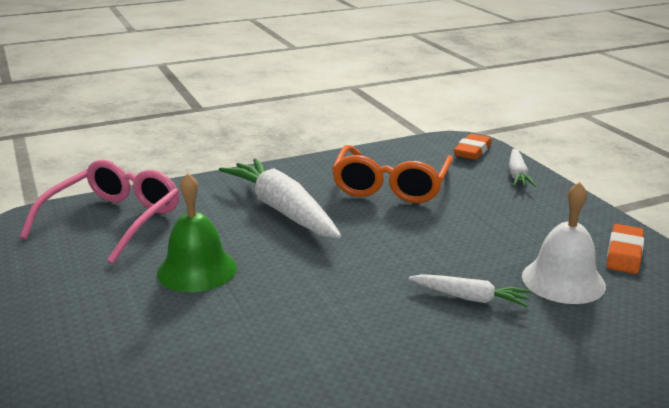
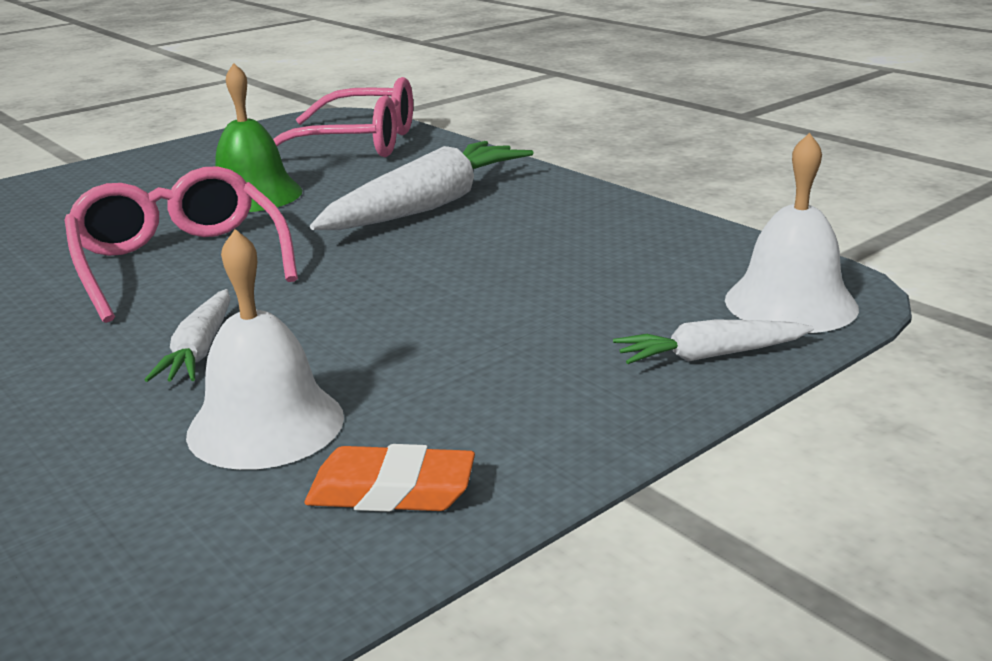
camera: 75 degrees right, 0 degrees up
(321, 304) = (180, 262): none -> pink glasses
(391, 186) = (560, 256): orange glasses -> none
(472, 151) = (790, 303): orange eraser -> white bell

